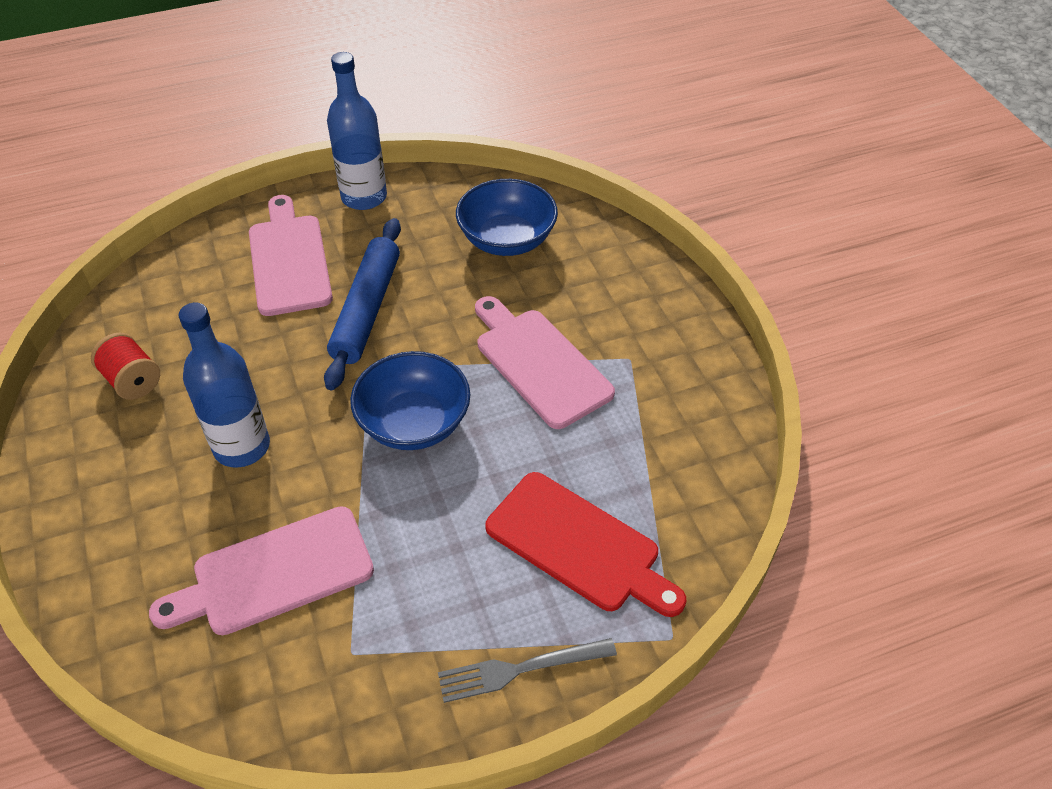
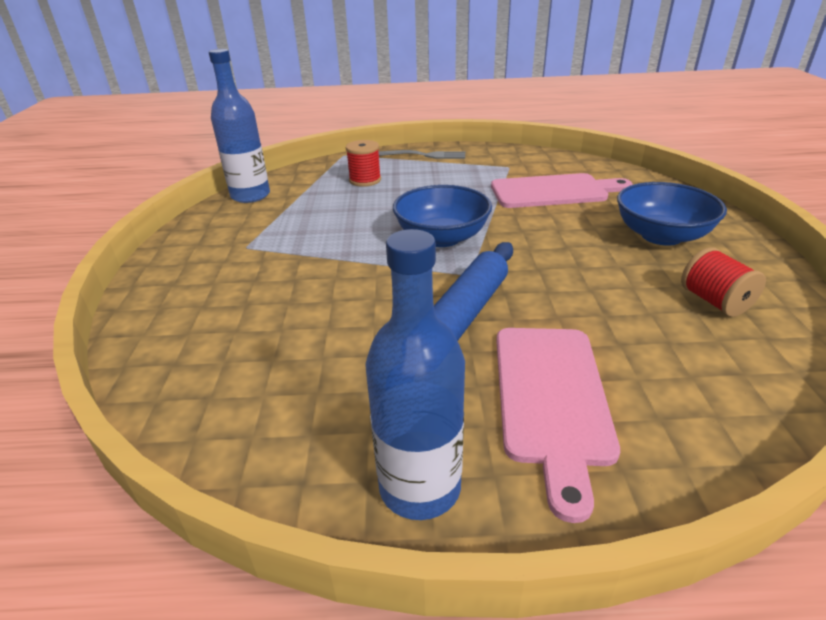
camera: 160 degrees left, 15 degrees down
(242, 446) = (586, 244): blue bottle -> blue bottle (250, 196)
(507, 239) = (258, 366): blue bowl -> blue bowl (661, 236)
(539, 363) = (319, 255): pink cutting board -> none
(578, 545) = (365, 180): red cutting board -> red spool

